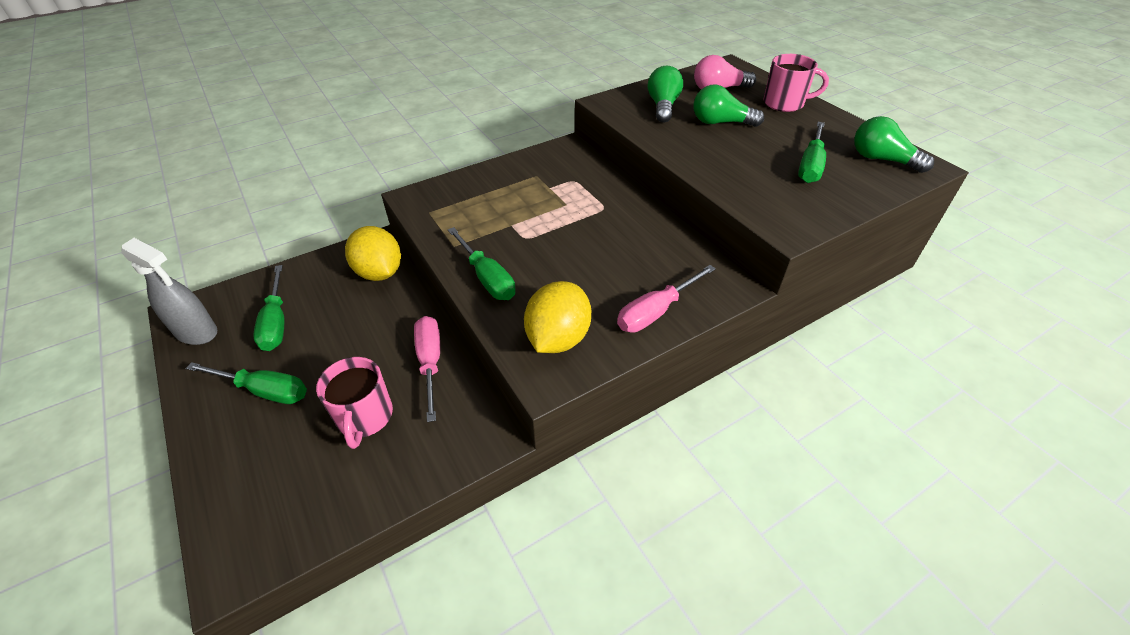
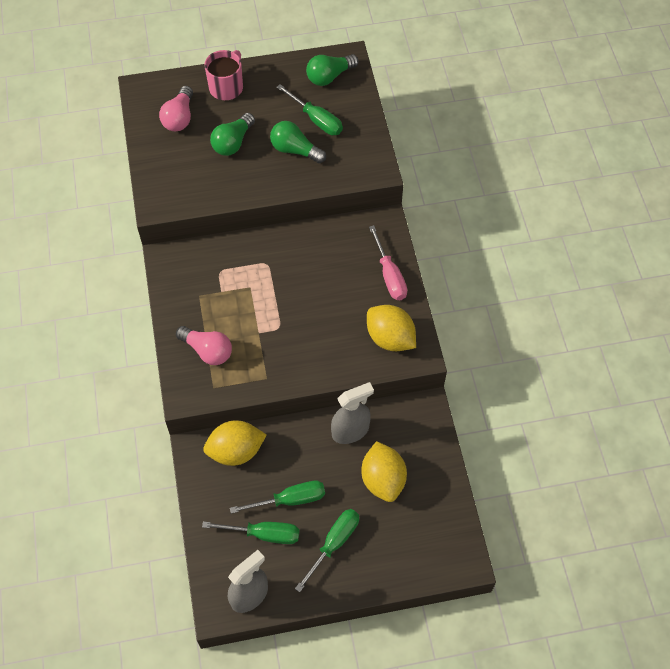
camera: 70 degrees left, 15 degrees up
(364, 417) = (383, 479): pink mug -> yellow lemon
(430, 362) = (350, 431): pink screwdriver -> grey spray bottle
(472, 197) = (207, 351): none -> pink light bulb
(487, 278) = (314, 364): green screwdriver -> green screwdriver (290, 500)
(663, 106) = (186, 168): green light bulb -> green light bulb (295, 150)

